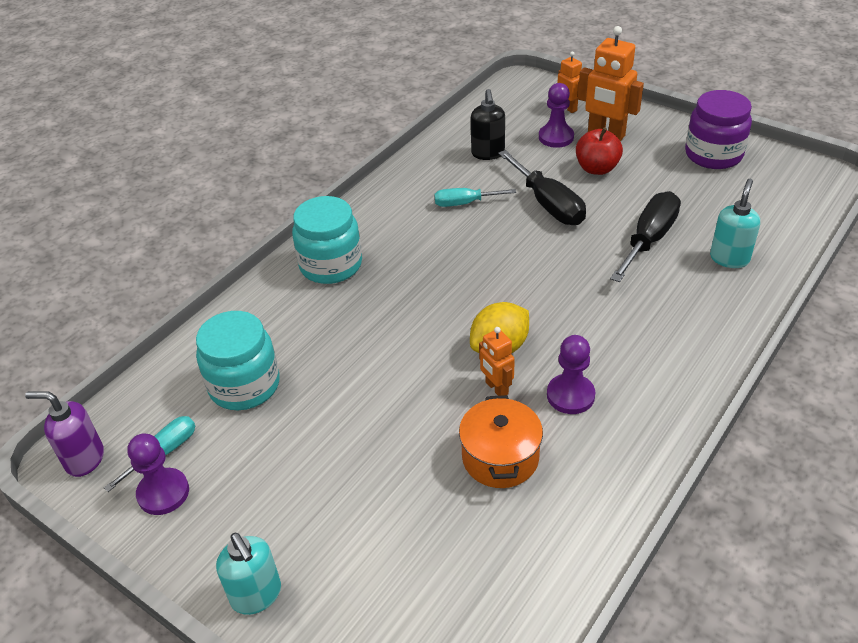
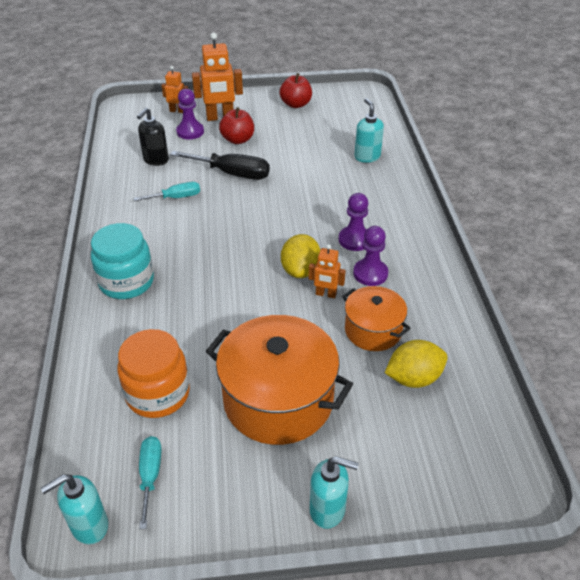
camera: 45 degrees left, 0 degrees up
(84, 459) = (89, 526): purple soap dispenser -> turquoise soap dispenser
(163, 493) = (184, 500): purple pawn -> purple pawn (354, 240)
(244, 385) = (158, 394): turquoise jar -> orange jar
(331, 462) = (278, 400): none -> orange pot
(464, 203) = (176, 197): turquoise screwdriver -> turquoise screwdriver turned 150 degrees counterclockwise
(482, 536) = (413, 378): none -> yellow lemon
(488, 153) = (155, 160): black soap dispenser -> black soap dispenser turned 75 degrees clockwise
(649, 239) = (314, 166): black screwdriver -> none
(713, 155) = (296, 104): purple jar -> red apple

